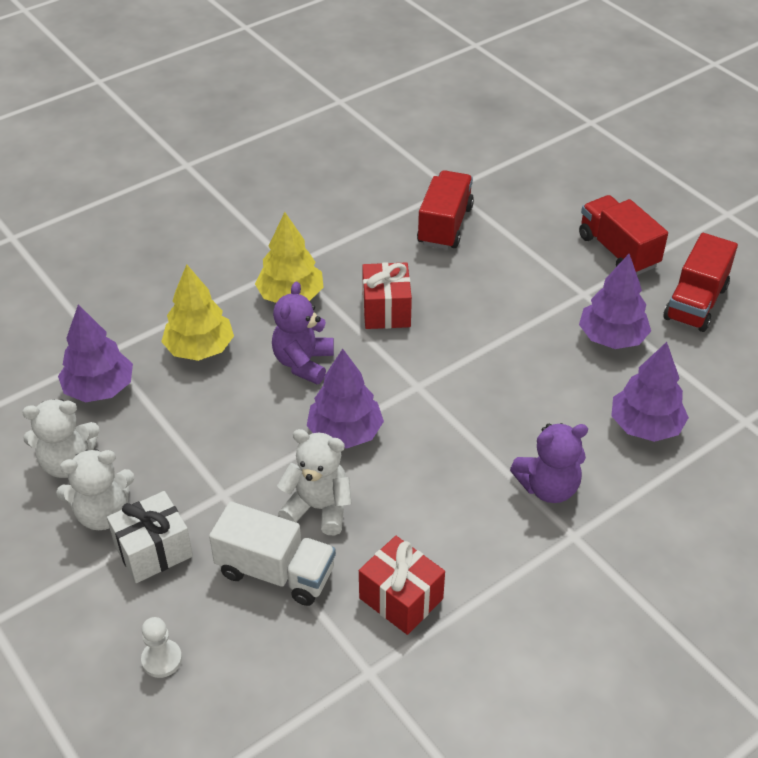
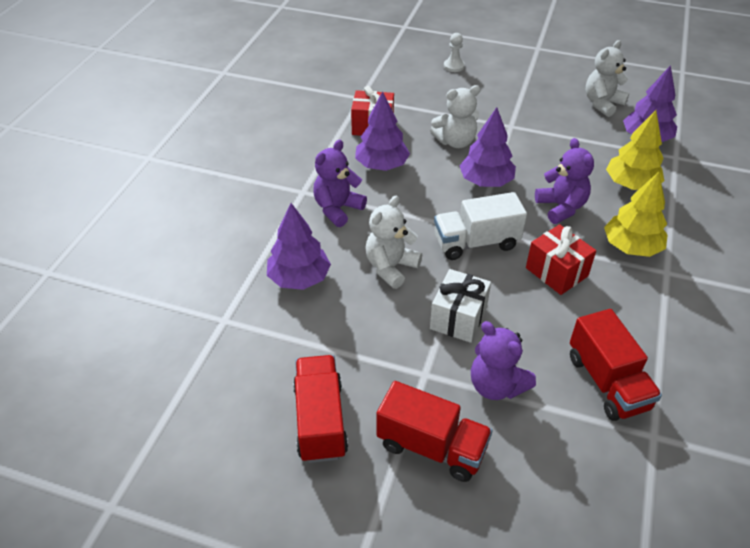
camera: 145 degrees right, 0 degrees up
(103, 514) = (553, 94): white teddy bear -> white teddy bear (391, 267)
(153, 551) = (510, 93): white gift -> white gift (458, 318)
(275, 572) = (444, 110): white truck -> white truck (476, 242)
(533, 261) = (496, 385): none -> purple teddy bear
(611, 338) = (371, 340): purple tree -> purple tree (382, 165)

